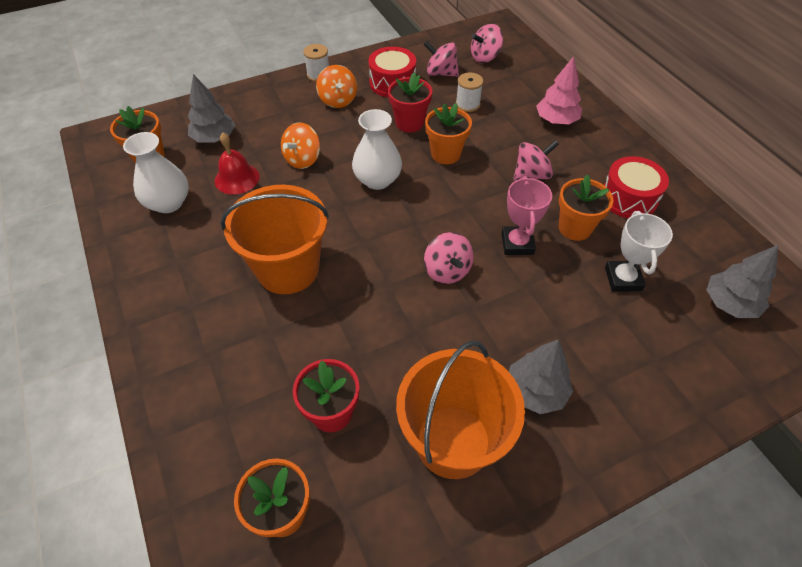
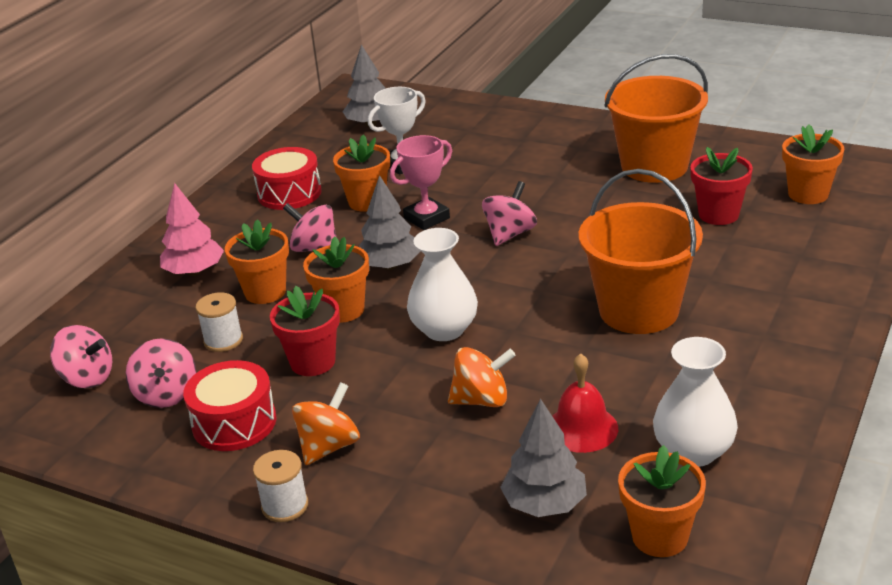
camera: 125 degrees left, 20 degrees down
(501, 135) = (265, 292): none -> orange flower pot
(535, 391) = (565, 156): grey tree -> grey tree (390, 266)

